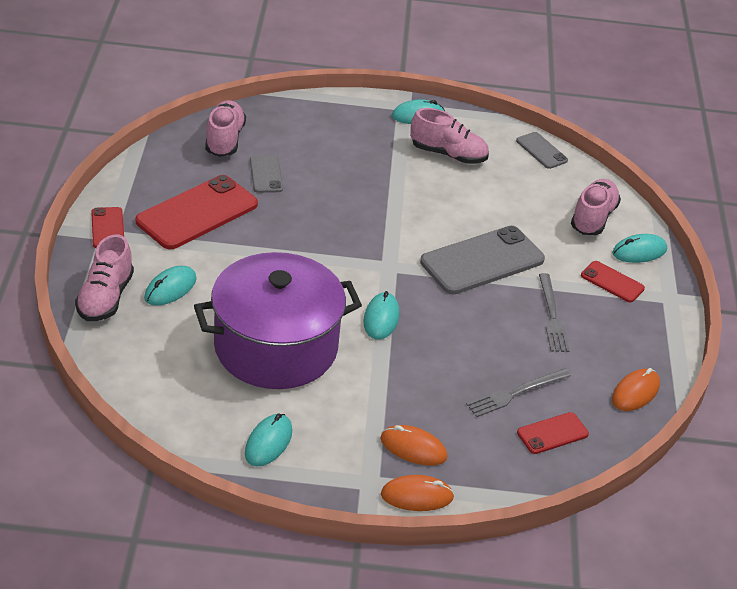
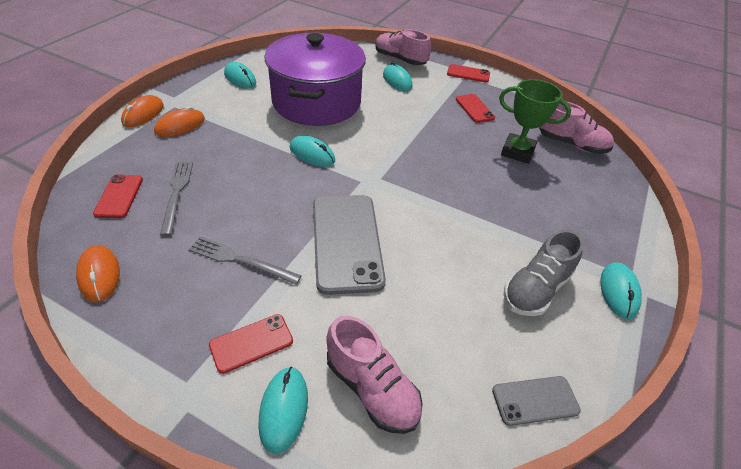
camera: 115 degrees right, 5 degrees up
(197, 213) = (474, 108): red phone -> red phone, size x0.51
(266, 174) = (517, 152): grey phone -> green trophy
(448, 154) = (535, 289): pink shoe -> grey shoe

